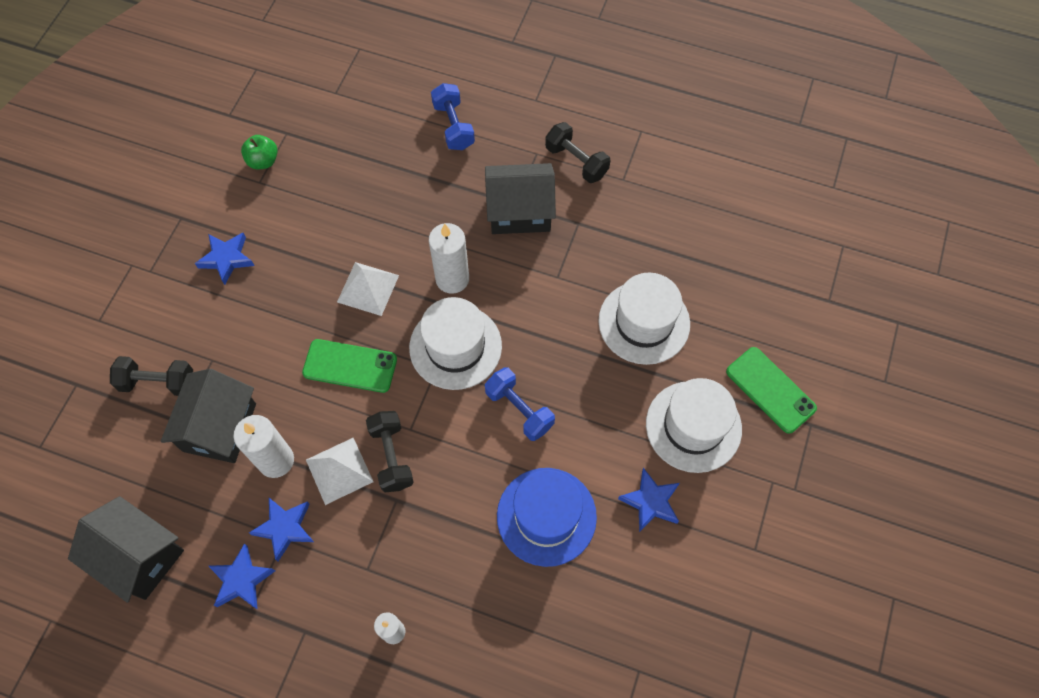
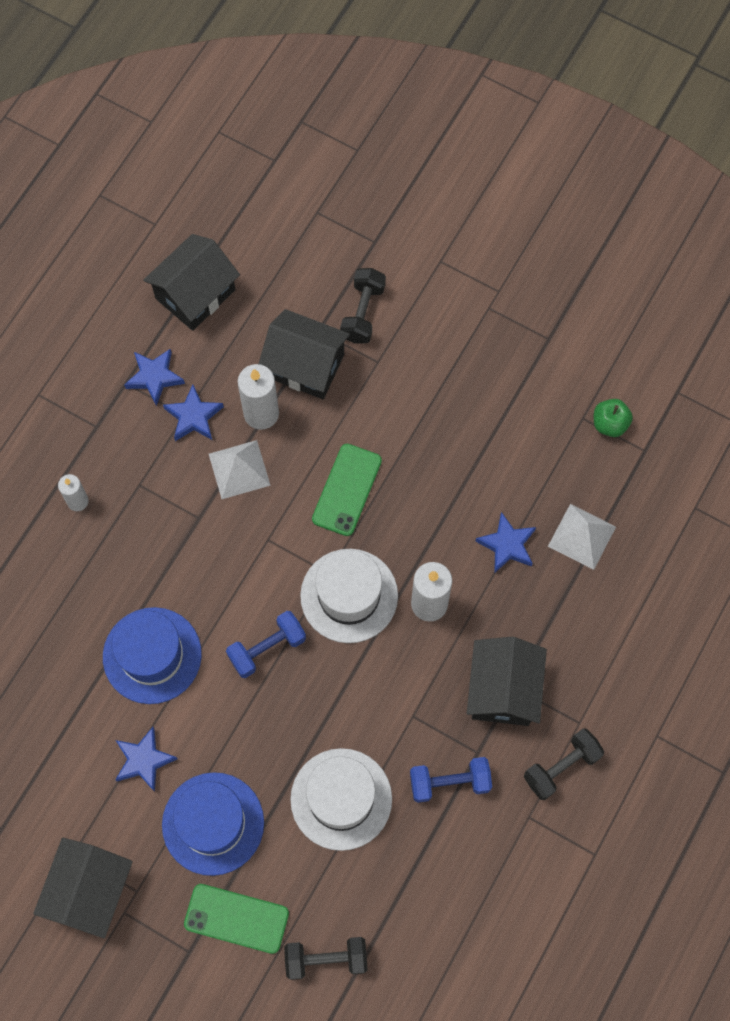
camera: 100 degrees right, 5 degrees up
(226, 258) = (491, 381): blue star -> blue star (507, 545)
(368, 288) = (432, 516): white pyramid -> white pyramid (581, 536)
(391, 456) = (243, 518): black dumbbell -> black dumbbell (326, 959)
(453, 126) = (630, 634): blue dumbbell -> blue dumbbell (449, 782)
(693, 426) = (213, 823): white hat -> blue hat
(770, 390) = (236, 918): green phone -> green phone turned 45 degrees clockwise
(785, 525) = (90, 891): none -> black house

